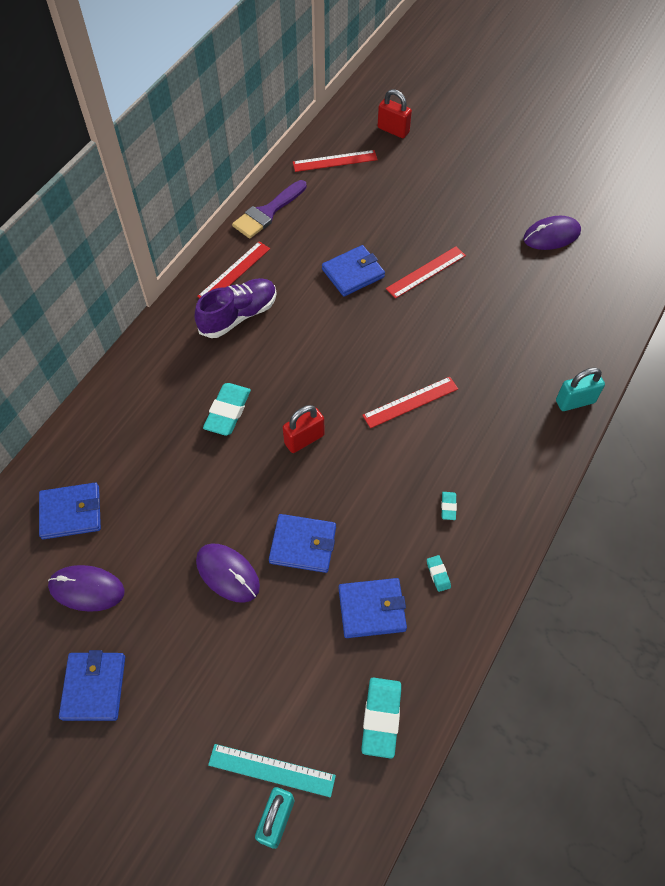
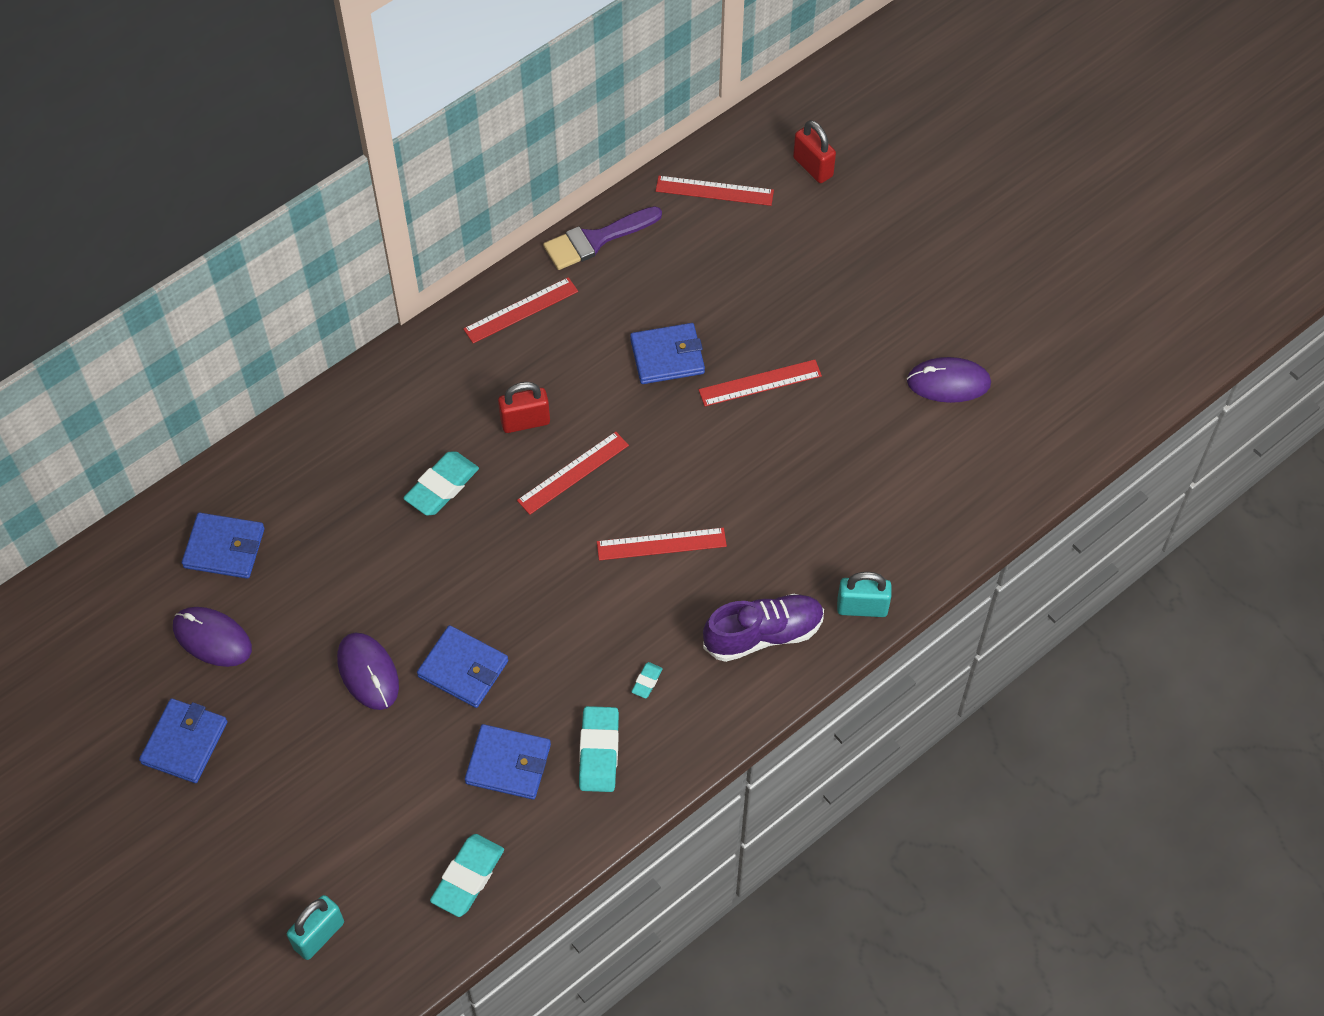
camera: 20 degrees right, 0 degrees up
(238, 315) = (503, 369): purple shoe -> purple shoe (763, 634)
(271, 770) = (333, 887): turquoise ruler -> none
(304, 439) = (516, 548): red padlock -> red padlock (525, 422)
(322, 372) = (573, 473): none -> red ruler
(438, 574) = (599, 752): turquoise eraser -> turquoise eraser, size x2.06

